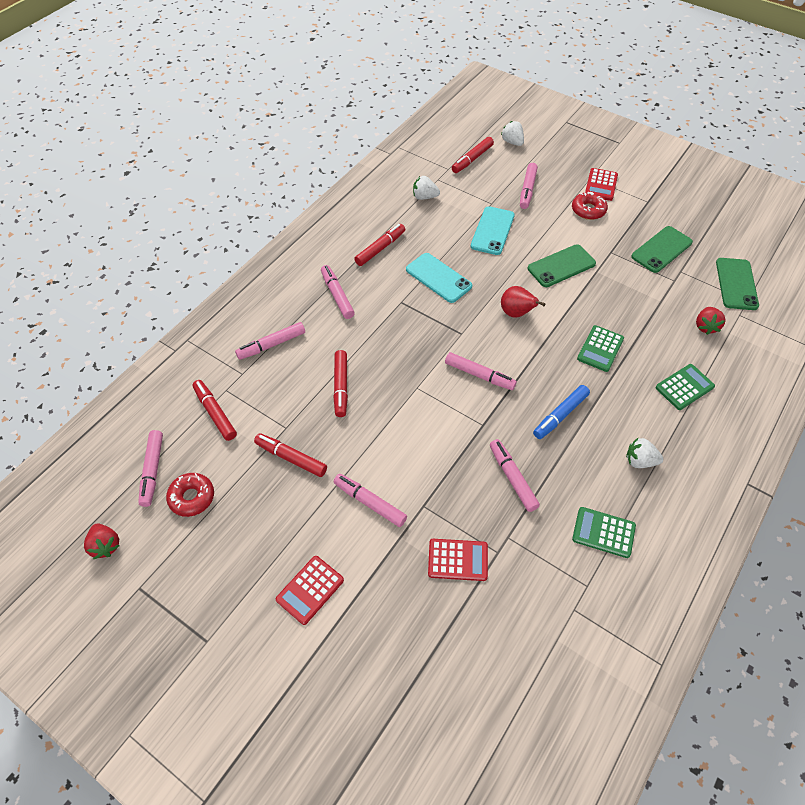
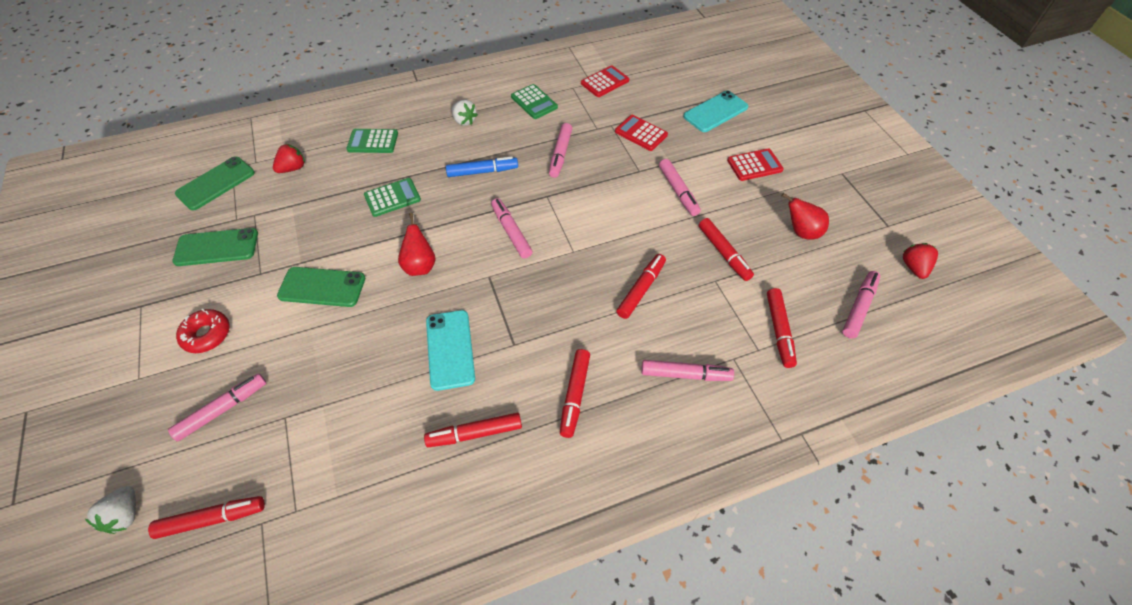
camera: 145 degrees left, 0 degrees up
(192, 497) = (826, 267): red donut -> none
(228, 525) = (801, 232): none -> red pear
(337, 295) = (575, 395): pink marker -> red marker
(424, 197) = (345, 487): white strawberry -> none
(492, 231) = (331, 374): turquoise phone -> turquoise phone (715, 112)
(601, 185) = (145, 359): red calculator -> red calculator (604, 82)

